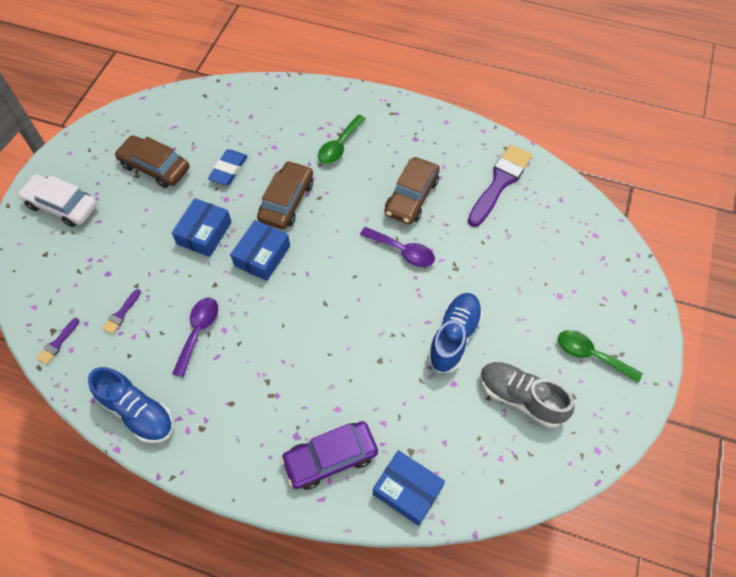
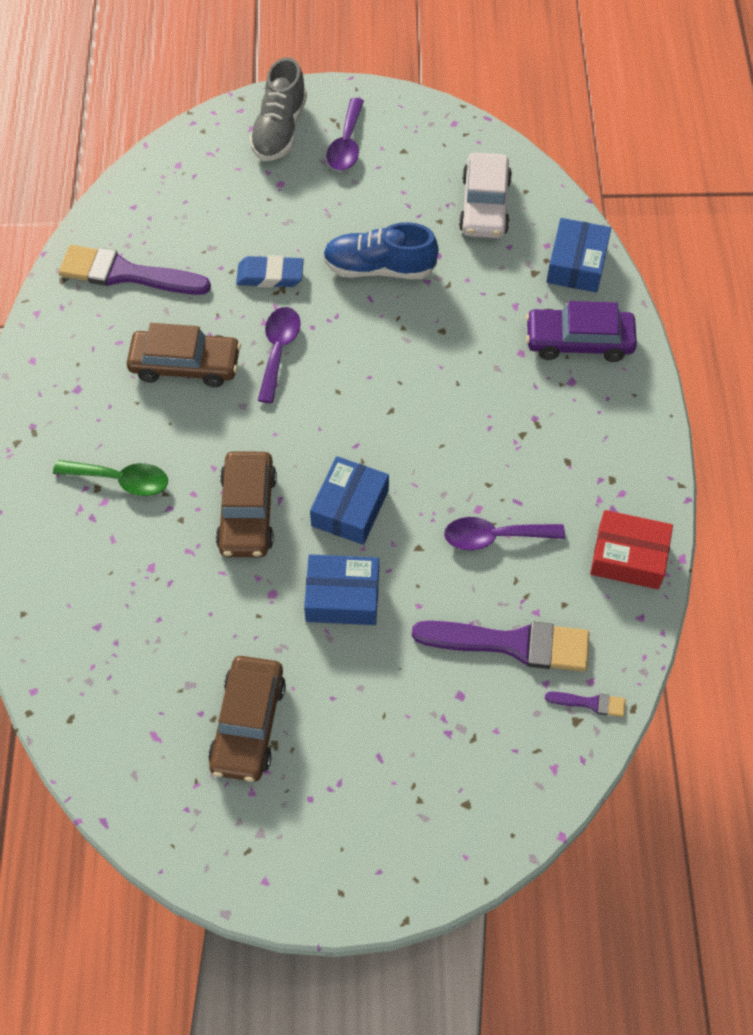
camera: 110 degrees left, 0 degrees up
(62, 205) = (373, 830): white car -> white car (484, 205)
(121, 314) = (512, 644): purple brush -> purple brush, size x2.25
(138, 412) = (628, 557): blue shoe -> red box
(228, 169) = (216, 613): blue eraser -> blue eraser (270, 275)
(262, 256) = (350, 508): blue box -> blue box turned 75 degrees counterclockwise
(287, 201) = (247, 512): brown car -> brown car turned 90 degrees counterclockwise
(330, 458) = (579, 341): purple car -> purple car turned 135 degrees clockwise
(520, 398) = (426, 193): grey shoe -> grey shoe (279, 130)
(590, 355) = (346, 144): green spoon -> purple spoon

